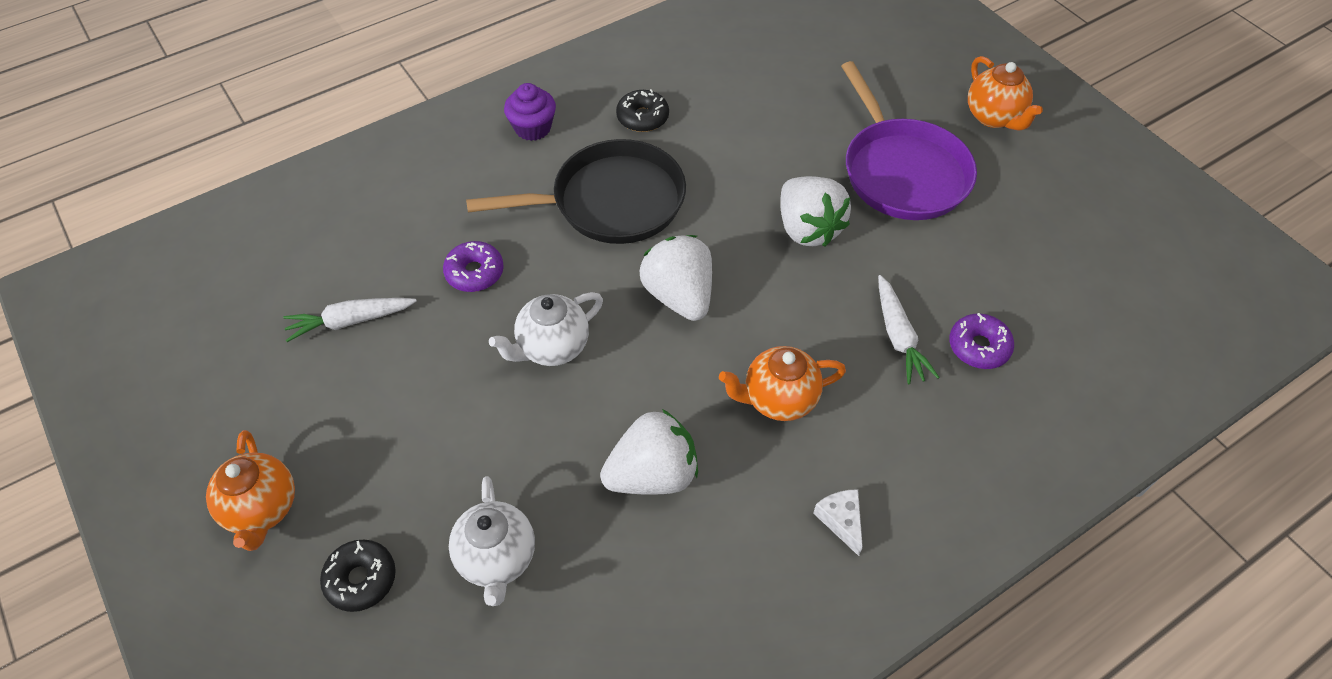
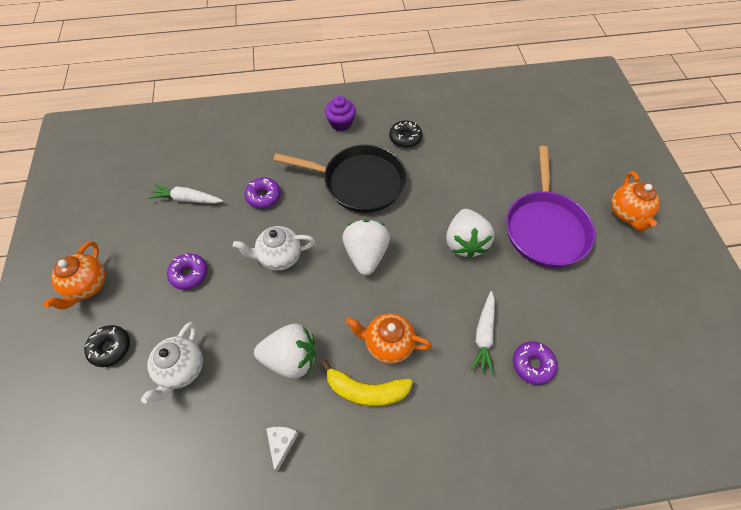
camera: 25 degrees right, 5 degrees up
(424, 425) = (189, 274): none -> purple donut
(783, 470) = (366, 390): none -> yellow banana
(841, 520) = (382, 439): white cheese -> white cheese (281, 444)

